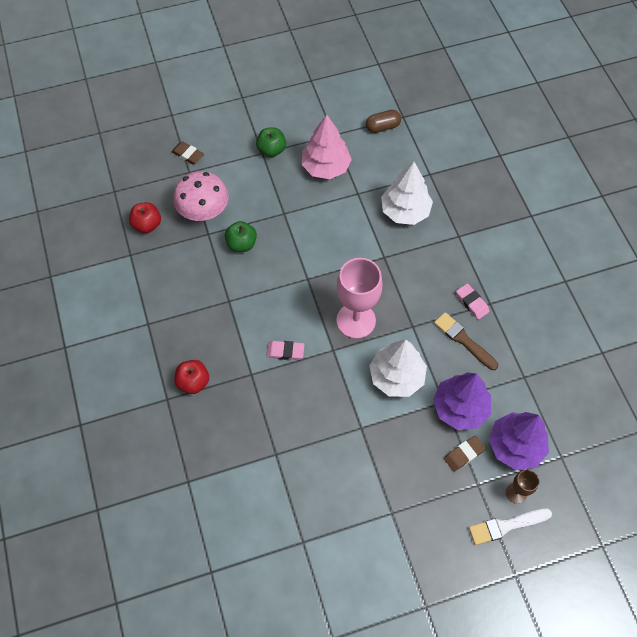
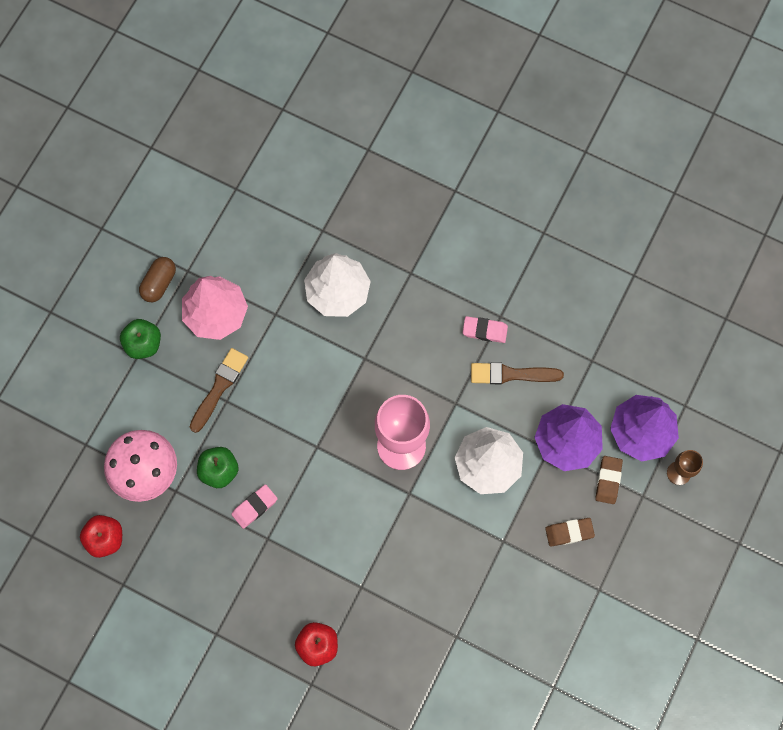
camera: 45 degrees left, 10 degrees up
(188, 155) = (63, 427): brown eraser -> brown eraser (569, 532)
(285, 351) = (369, 536): pink eraser -> pink eraser (254, 507)
(288, 203) = (219, 387): none -> brown brush
(382, 127) = (227, 218): brown capsule -> brown capsule (159, 283)
(506, 526) = (696, 509): white brush -> none

